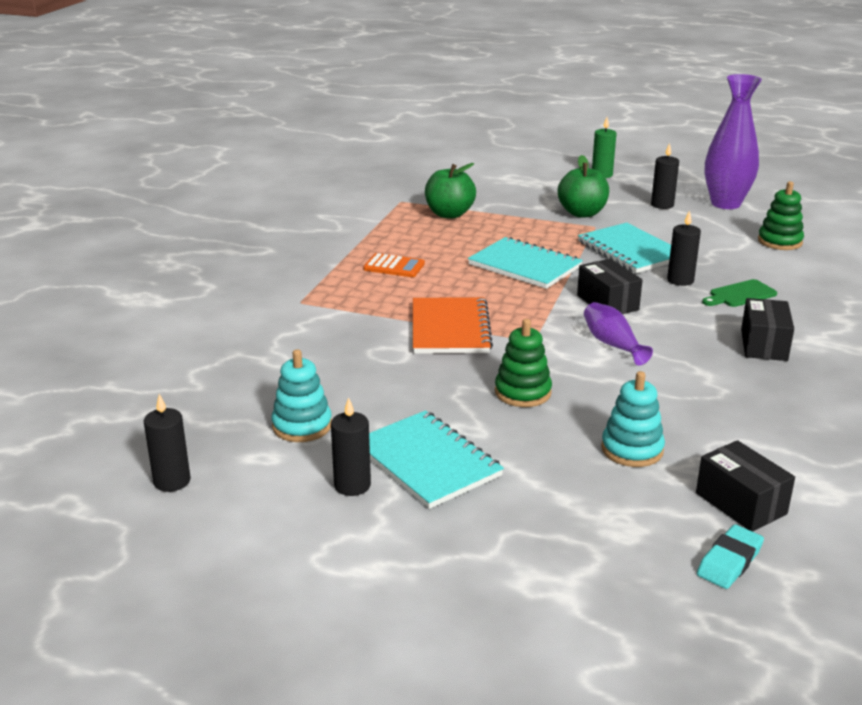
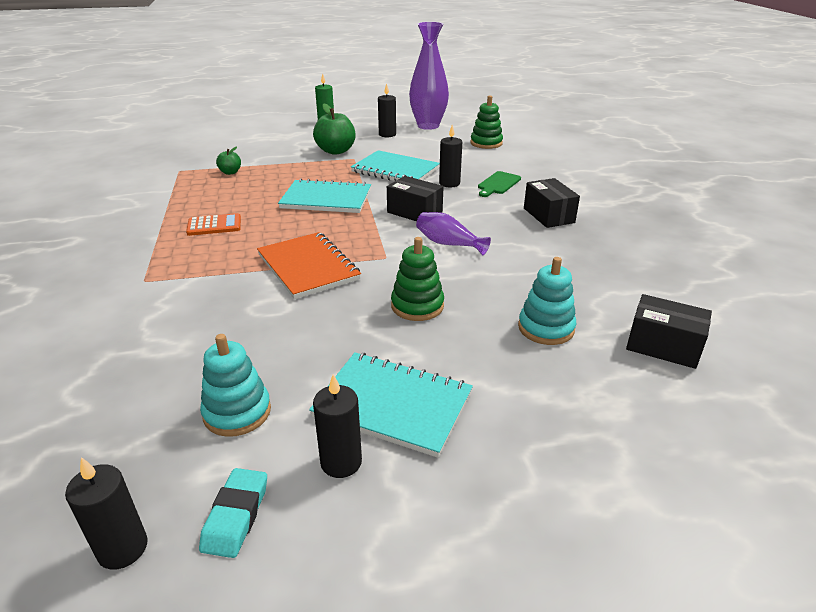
camera: 30 degrees left, 5 degrees up
(449, 214) = (230, 172): green apple -> green apple, size x0.53
(729, 562) = (710, 403): turquoise eraser -> turquoise eraser (236, 516)

